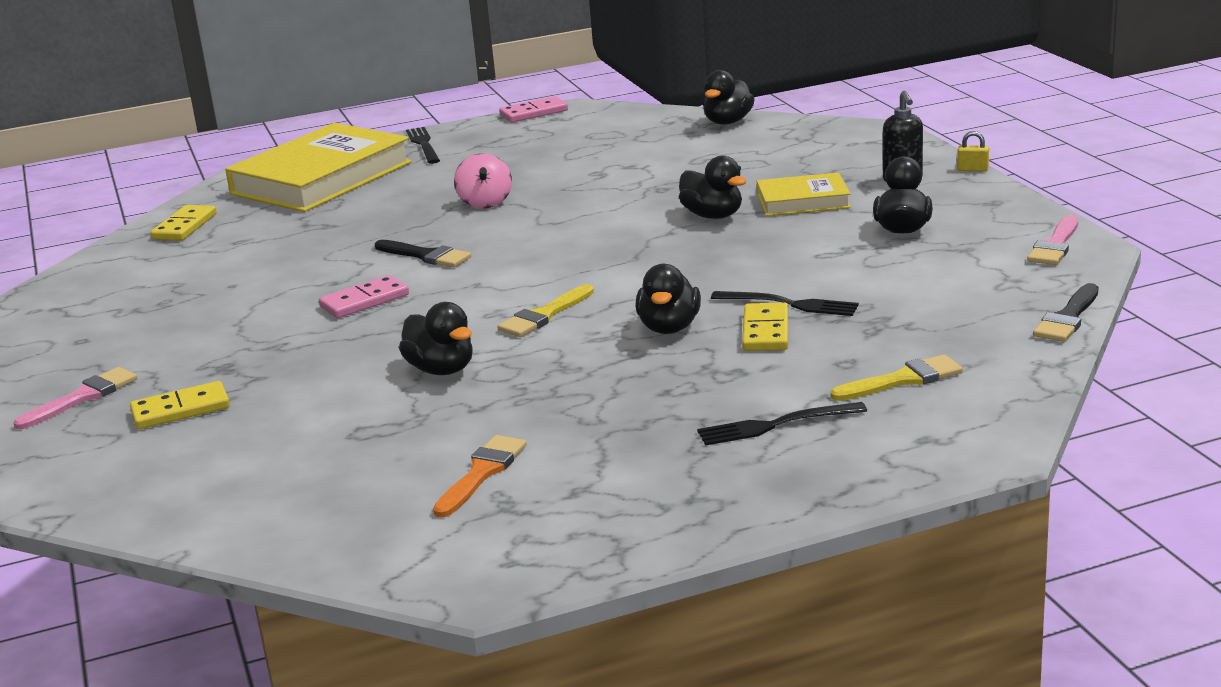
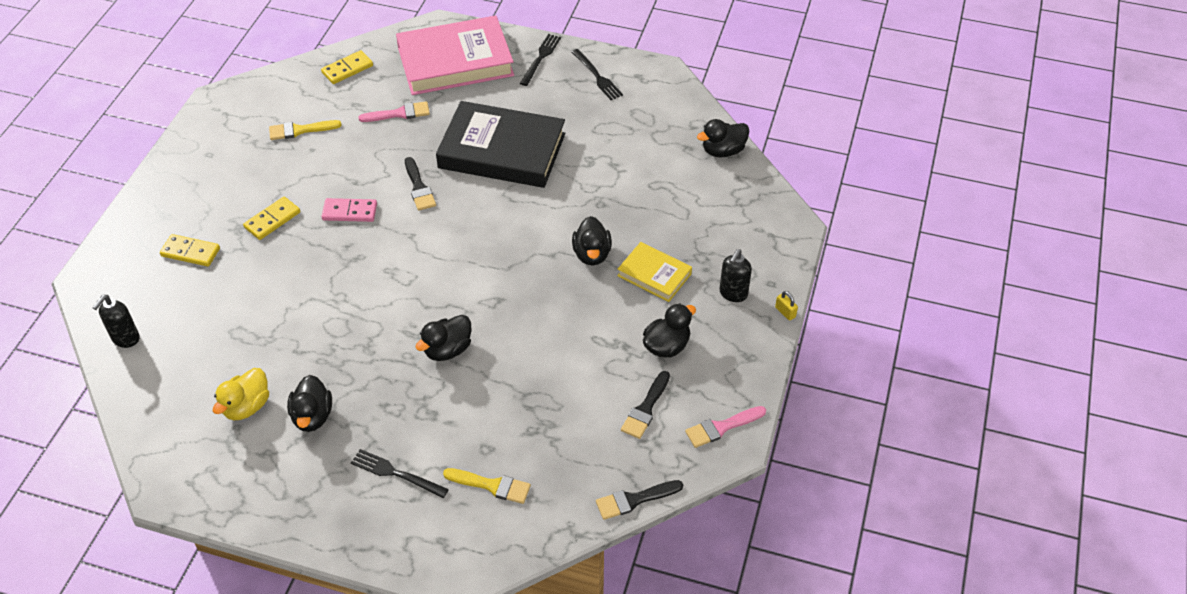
camera: 35 degrees right, 25 degrees up
(83, 397) = (166, 209): pink brush -> pink brush (399, 113)
(194, 508) = (125, 339): none -> black soap dispenser
(321, 178) = (455, 61): yellow book -> pink book
(441, 370) = (317, 305): black duck -> black duck (312, 416)
(482, 473) = (247, 406): orange brush -> yellow duck
(485, 202) = (502, 151): pink spinning top -> black book
(534, 113) = (634, 60): pink domino -> none
(544, 315) = (408, 291): yellow brush -> yellow brush (300, 130)
(765, 331) = (484, 390): yellow domino -> yellow domino (272, 220)
(791, 304) = (524, 375): black fork -> black fork (597, 77)
(960, 268) = (645, 409): none -> black brush

